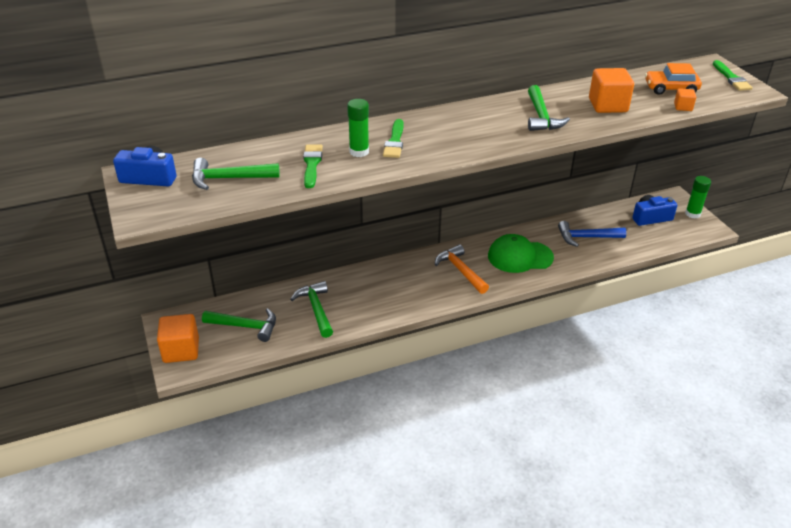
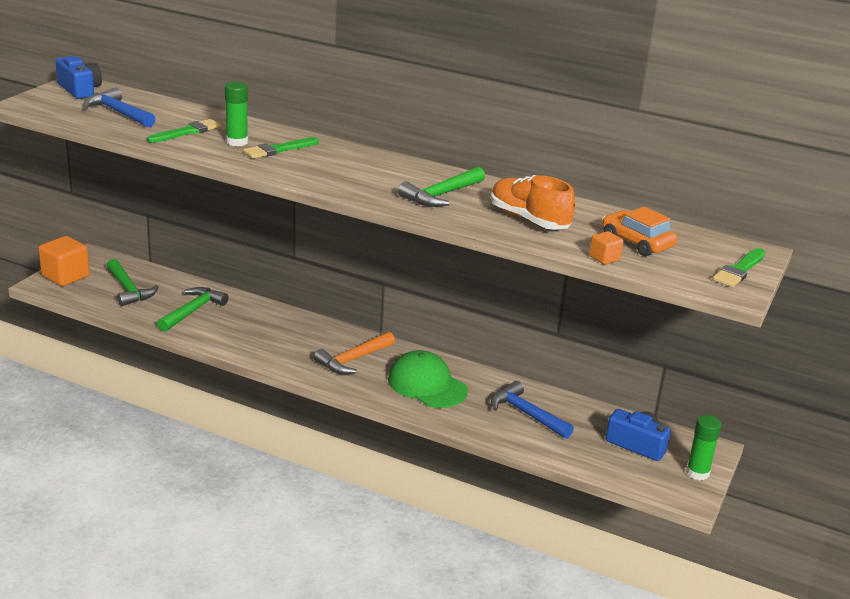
camera: 45 degrees right, 10 degrees down
(229, 179) = (118, 113): green hammer -> blue hammer
(460, 270) = (353, 360): orange hammer -> orange hammer turned 150 degrees counterclockwise
(608, 105) = (529, 219): orange cube -> orange shoe

